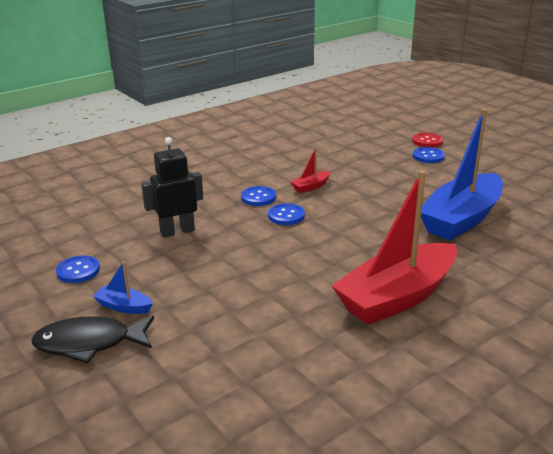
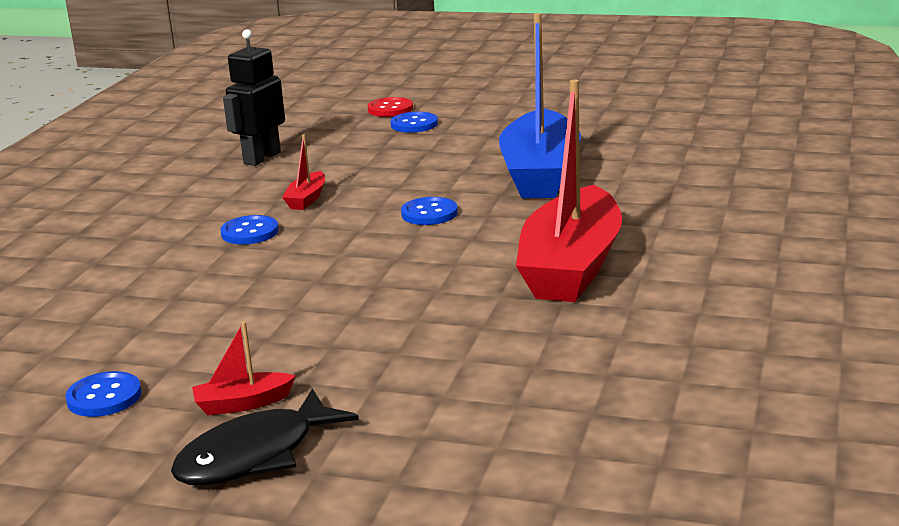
camera: 35 degrees left, 5 degrees down
(124, 306) = (242, 404): blue boat -> red boat
(177, 231) = (188, 305): black robot -> black robot (261, 158)
(286, 216) = (320, 238): blue button -> blue button (429, 213)

